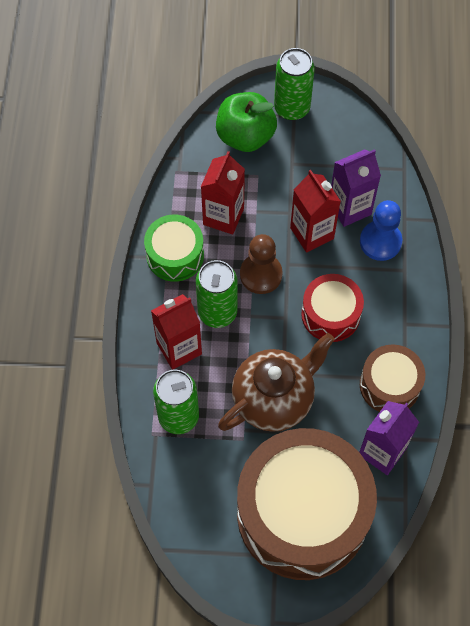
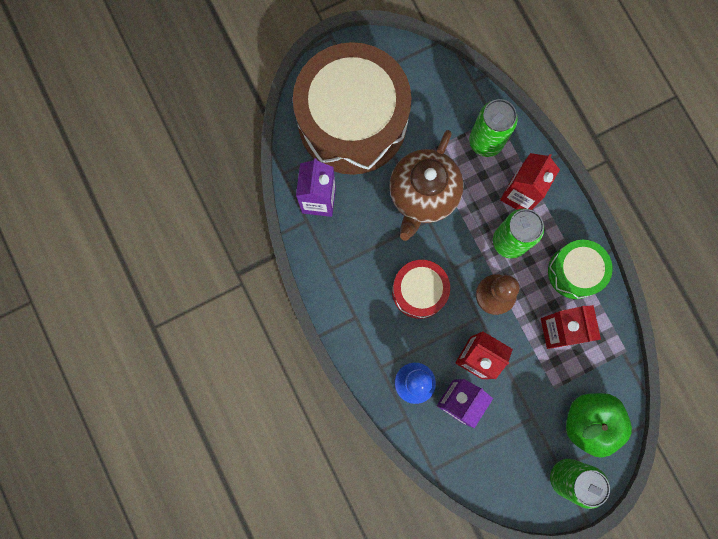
camera: 150 degrees right, 15 degrees up
(389, 385) = (340, 257): brown drum -> none

